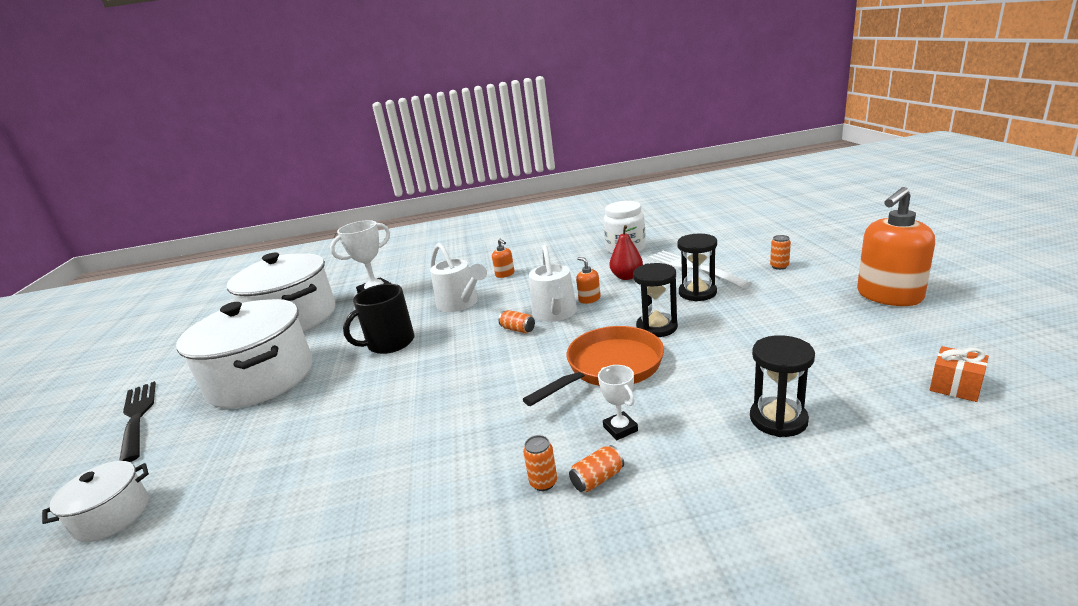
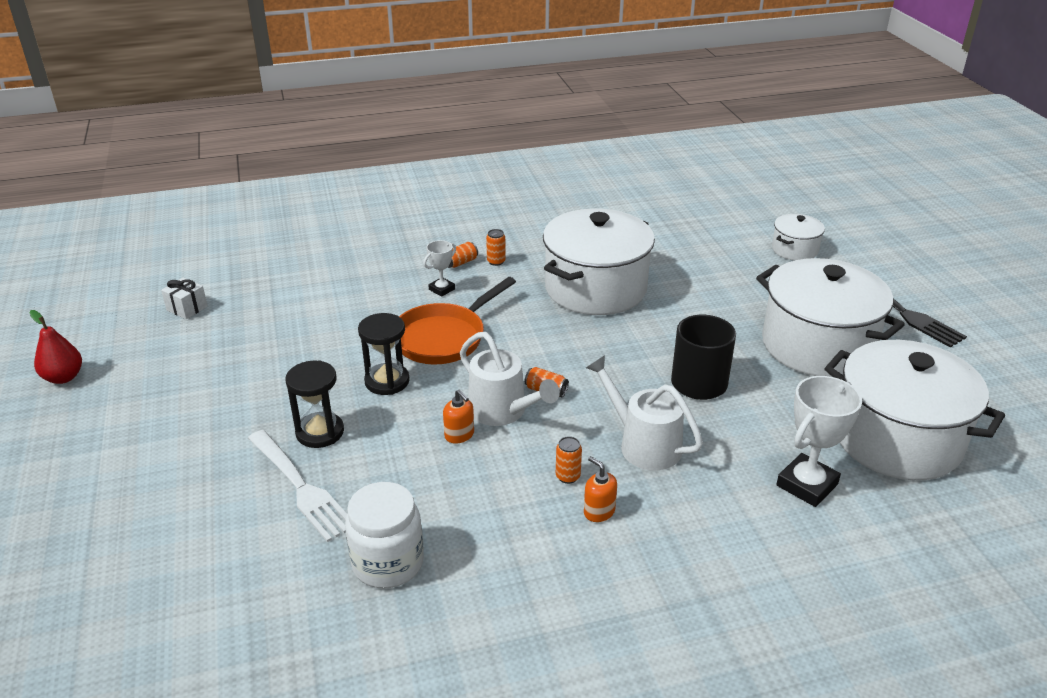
camera: 170 degrees right, 10 degrees up
(424, 437) = (595, 288): none -> white pot
(555, 314) = (503, 411): white watering can -> white watering can turned 150 degrees clockwise
(620, 429) = (442, 289): white trophy -> white trophy turned 75 degrees clockwise
(626, 277) = (402, 478): red pear -> red pear (63, 377)
(778, 419) = (327, 291): black hourglass -> none
(779, 266) = (186, 475): orange can -> orange can (568, 476)
(889, 296) = (122, 405): orange soap dispenser -> none
(955, 386) = (187, 308): orange gift -> white gift

